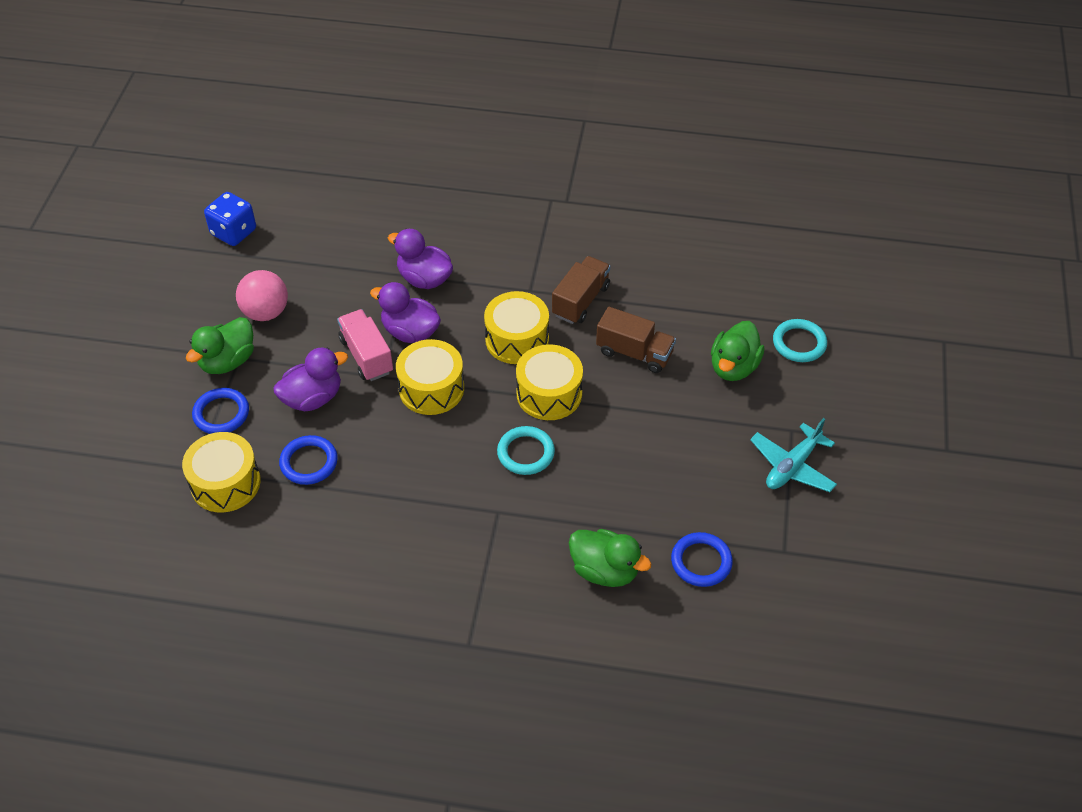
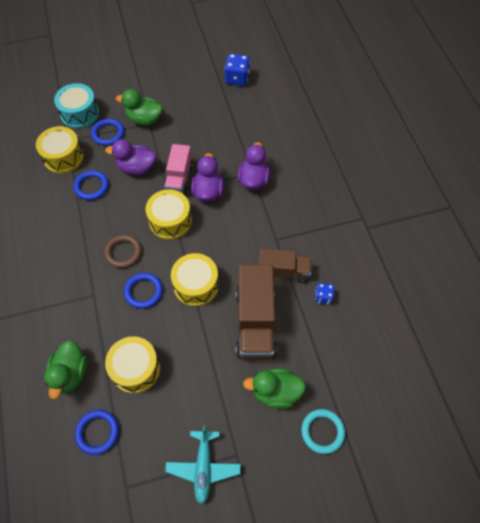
camera: 65 degrees right, 10 degrees up
(151, 438) = (80, 113): none -> turquoise drum
(266, 312) = (187, 119): pink ball -> none
(313, 398) = (137, 168): purple duck -> purple duck turned 150 degrees clockwise
(366, 356) = (179, 178): pink truck -> pink truck turned 150 degrees clockwise
(450, 457) = (123, 252): none -> brown ring
(517, 339) = (231, 249): yellow drum -> yellow drum (135, 369)
(525, 453) = (143, 291): turquoise ring -> blue ring
(634, 353) = (255, 322): brown truck -> brown truck, size x1.58
(636, 278) = (323, 297): none -> blue dice
(792, 466) = (203, 467): turquoise plane -> turquoise plane turned 105 degrees counterclockwise

